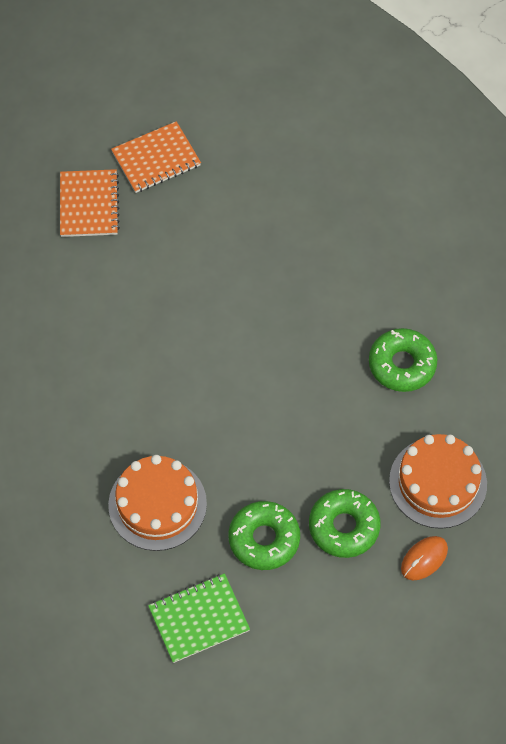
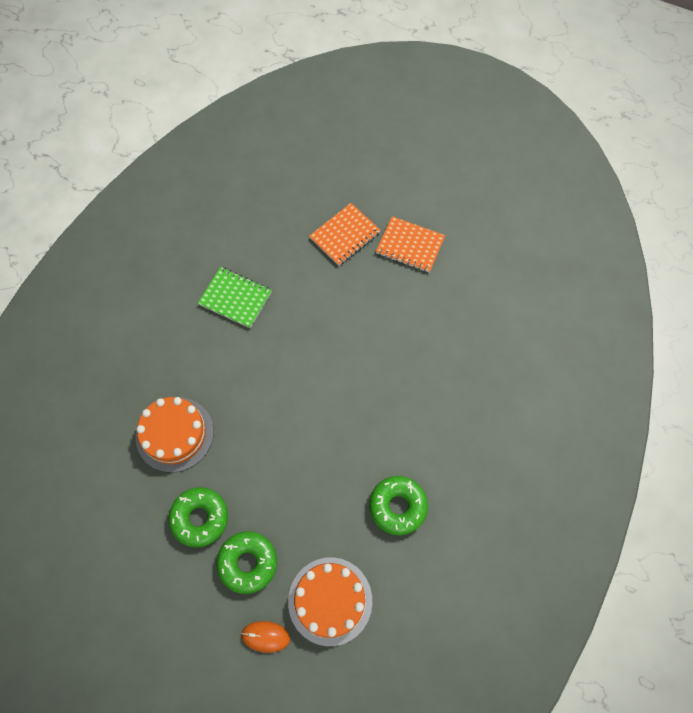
camera: 50 degrees right, 5 degrees up
(199, 619) = (114, 522): green notebook -> green notebook (235, 298)

